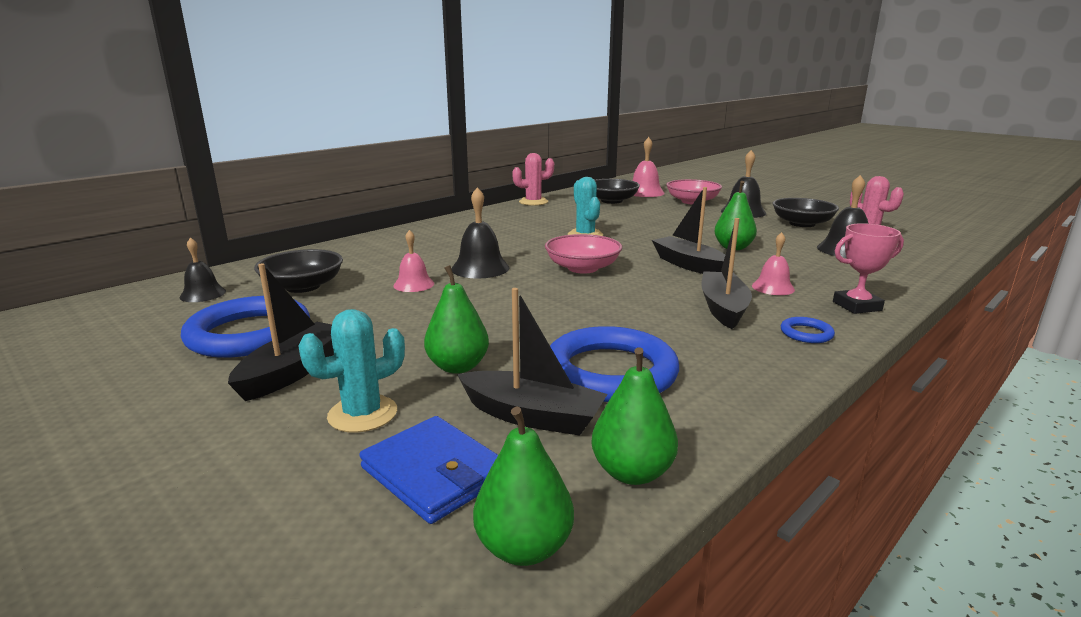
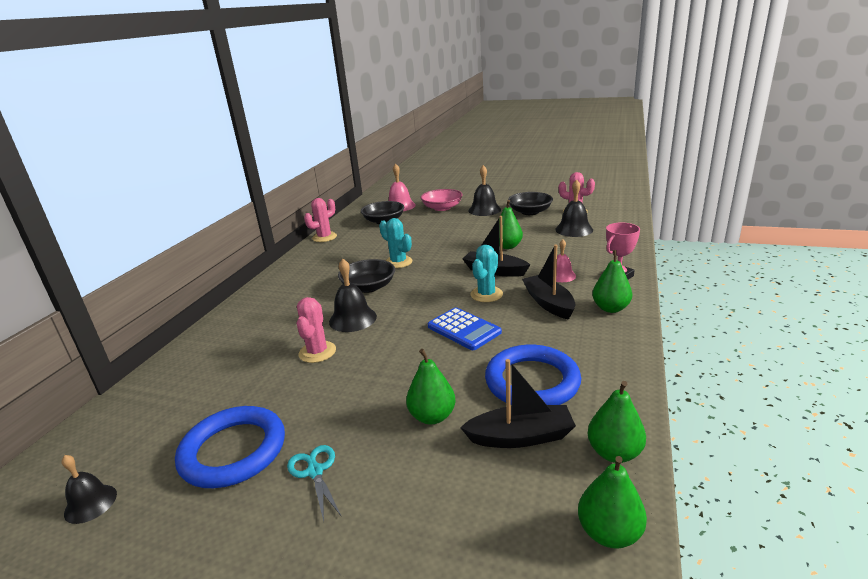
camera: 25 degrees left, 5 degrees up
(203, 294) = (135, 426): black bell -> black bell (90, 503)
(293, 371) = (314, 471): black boat -> turquoise scissors
(303, 286) = (223, 386): black bowl -> black bowl (368, 287)
(362, 414) = (410, 484): turquoise cactus -> turquoise cactus (486, 294)
(414, 284) = (317, 352): pink bell -> pink cactus
(434, 473) = (507, 507): blue wallet -> none
(582, 268) = (427, 295): pink bowl -> none
(587, 305) = (464, 329): none -> blue calculator
(806, 333) = (610, 308): blue ring -> green pear

